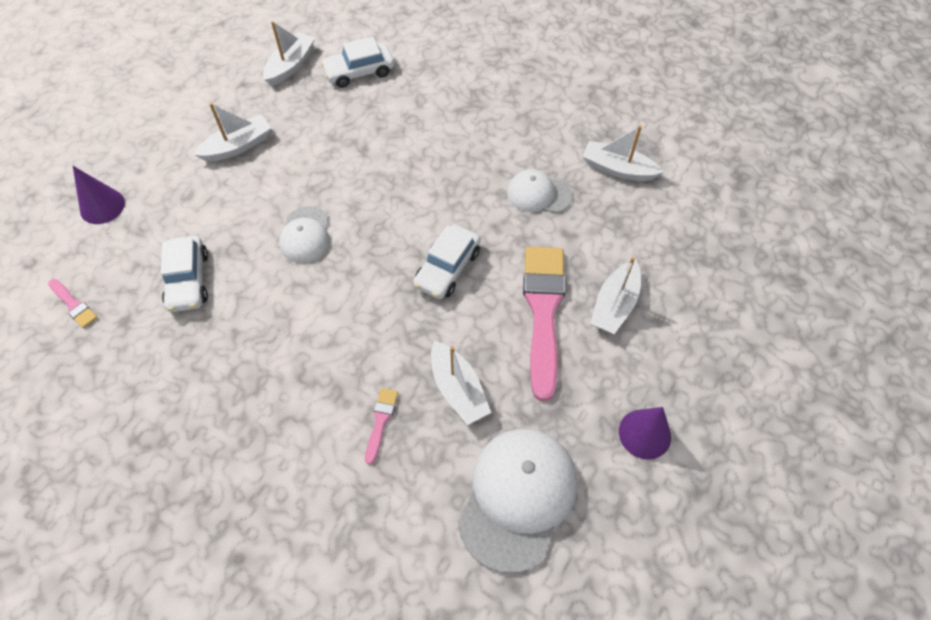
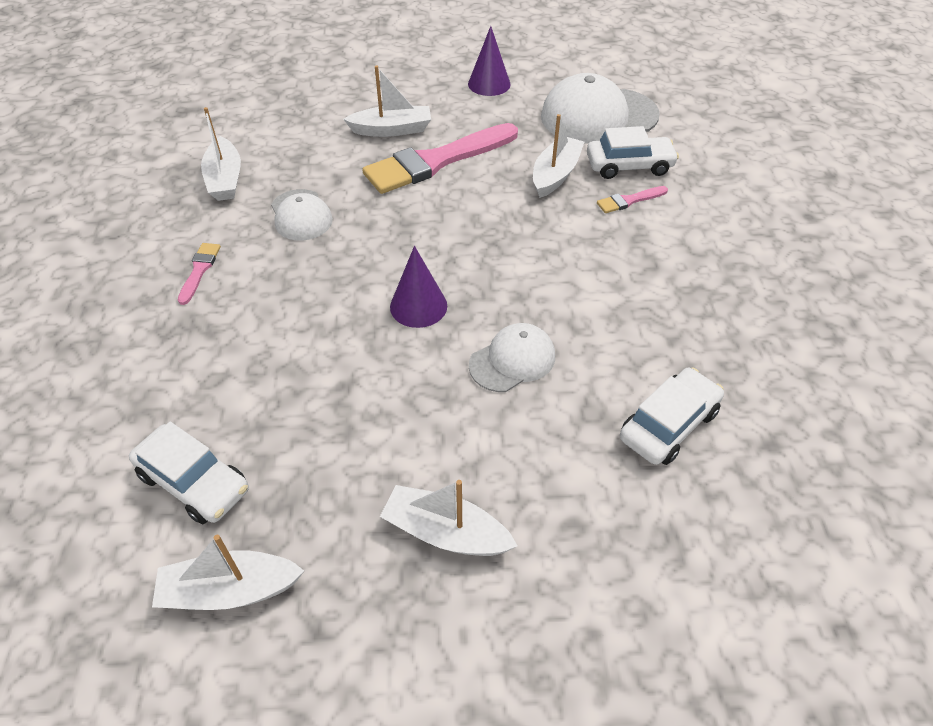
camera: 125 degrees left, 10 degrees down
(74, 305) = (817, 515): pink brush -> pink brush (199, 270)
(102, 206) = (688, 624): purple cone -> purple cone (418, 306)
(447, 268) = (448, 234): white car -> white car (629, 165)

